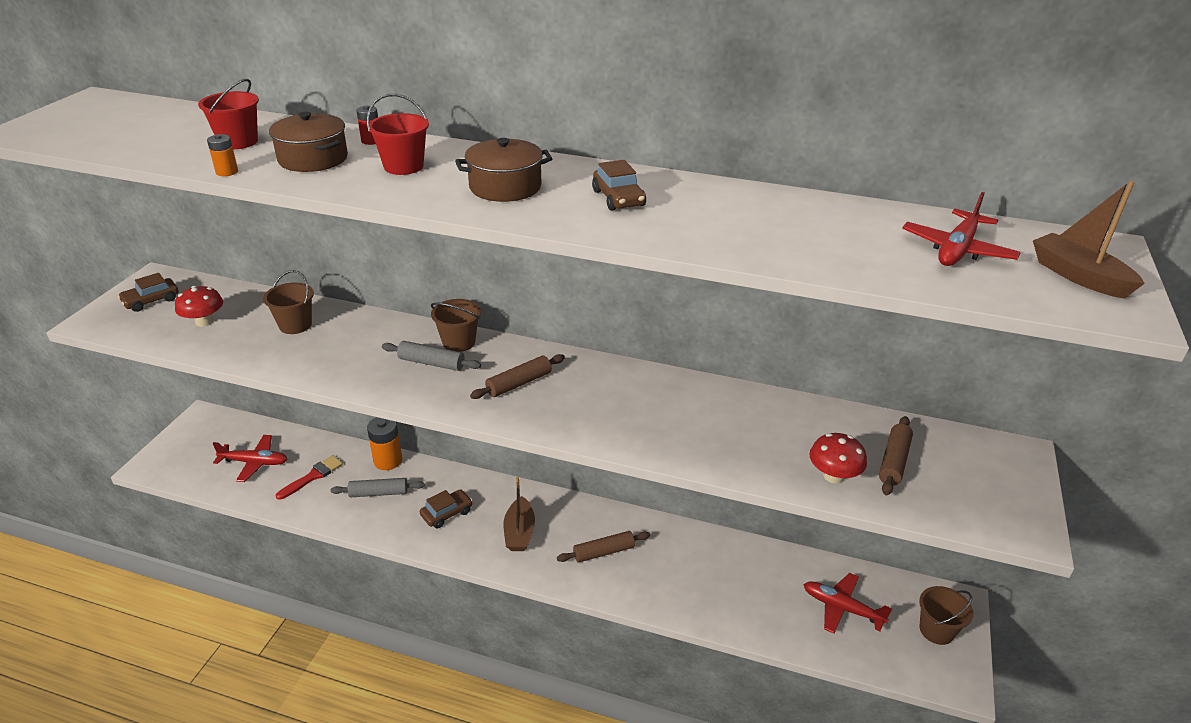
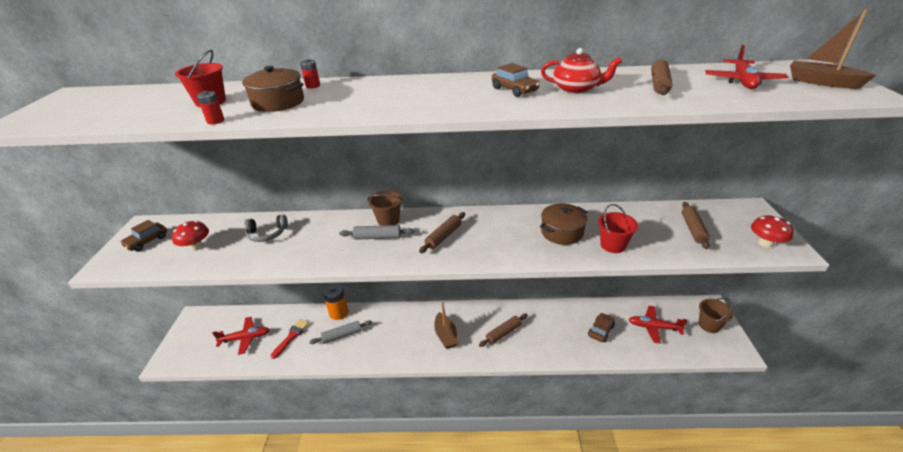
camera: 15 degrees left, 0 degrees up
(227, 172) = (215, 121): orange battery -> red battery
(295, 325) = (267, 234): brown bucket -> grey headphones
(403, 166) = (350, 96): red bucket -> red bucket (613, 245)
(447, 513) = (393, 336): brown car -> brown car (600, 331)
(505, 187) = (433, 96): brown pot -> brown pot (562, 232)
(702, 214) = (576, 89): none -> red teapot
(827, 230) = (659, 84): none -> brown rolling pin
(833, 476) = (667, 246): red mushroom -> red mushroom (765, 243)

